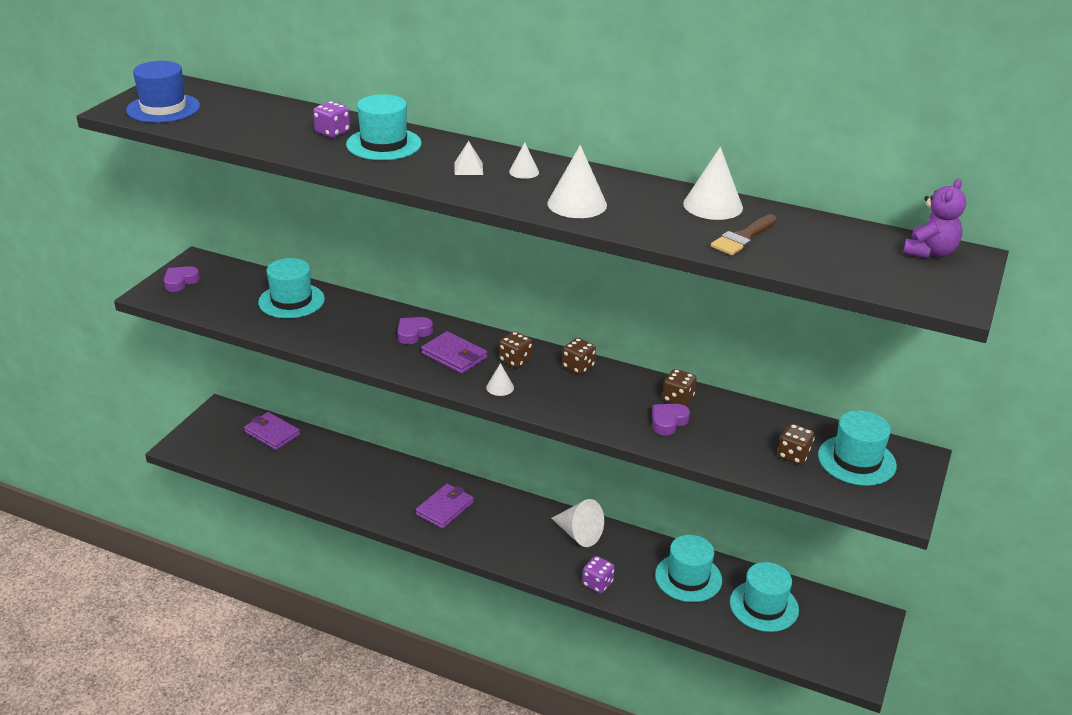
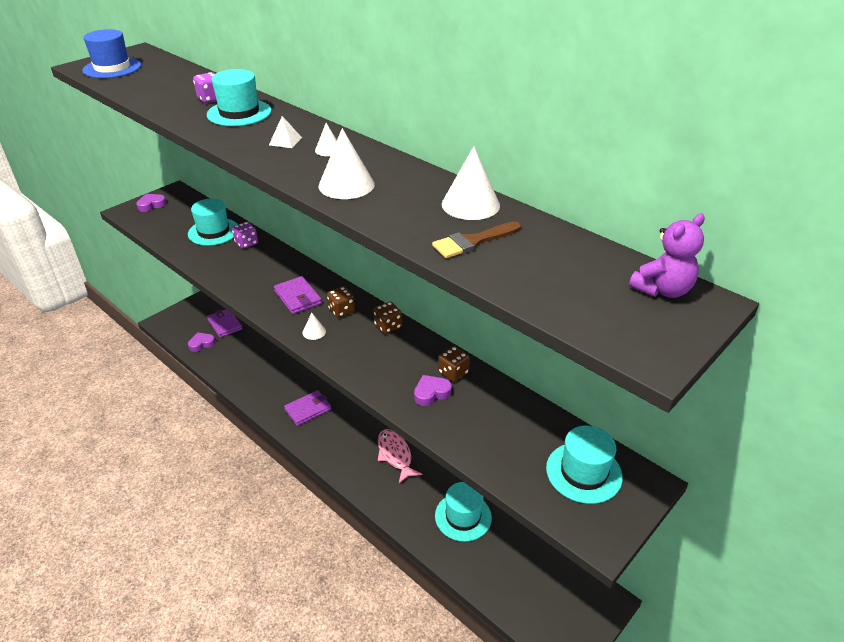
camera: 20 degrees right, 5 degrees up
(413, 333) = (280, 273): purple heart -> purple heart (201, 344)
(578, 534) = (395, 455): white cone -> pink fish
(597, 583) = (387, 502): purple dice -> purple dice (246, 243)
(764, 606) = (514, 560): turquoise hat -> none
(793, 455) = (525, 453): brown dice -> none

